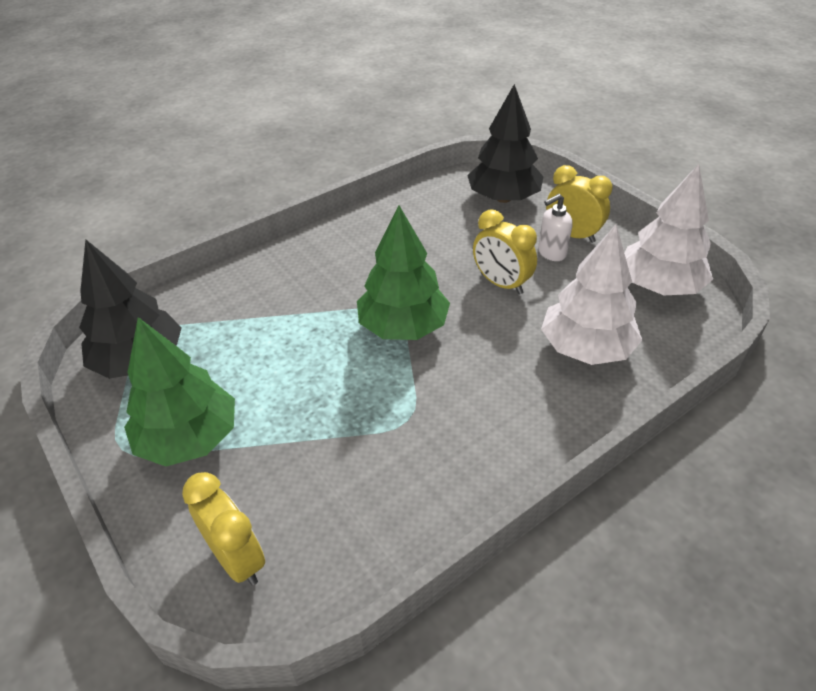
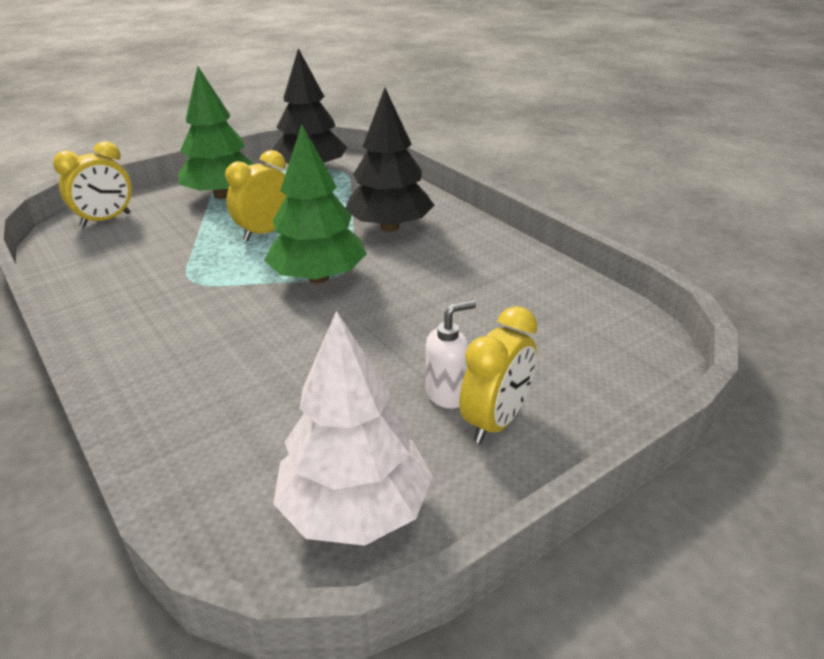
camera: 90 degrees right, 10 degrees down
(501, 283) = (381, 344): yellow clock -> yellow clock (265, 232)
(503, 198) = (588, 357): black tree -> black tree (389, 227)
(551, 253) = (447, 394): white soap dispenser -> white soap dispenser turned 90 degrees clockwise
(586, 348) = (241, 405): white tree -> none

